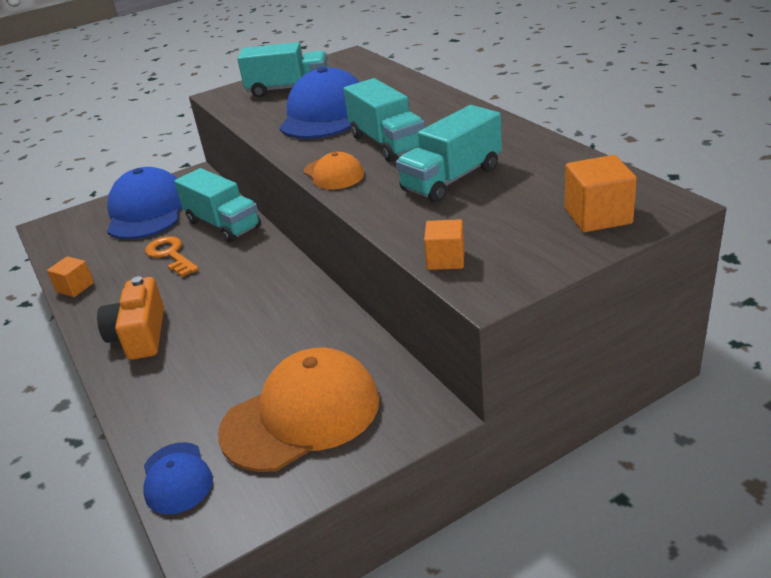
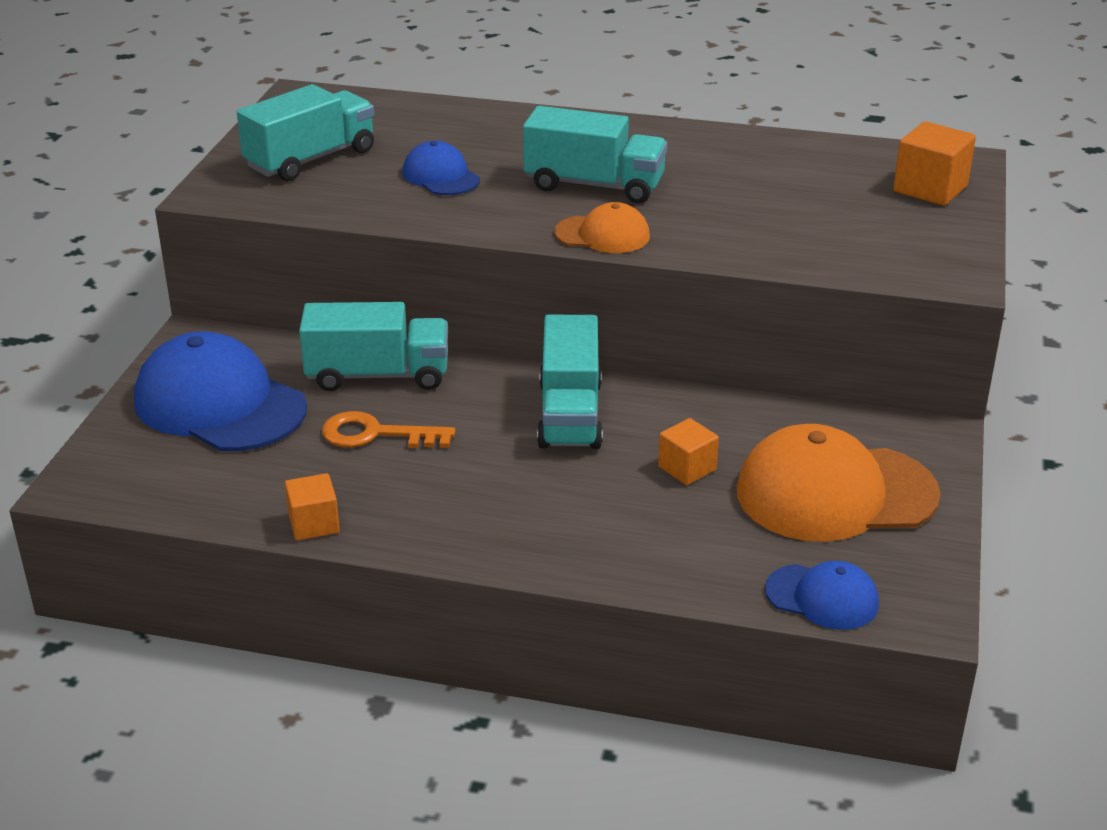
camera: 50 degrees left, 0 degrees up
(140, 335) = (522, 522): orange camera -> none
(301, 415) = (835, 493): orange cap -> orange cap turned 105 degrees counterclockwise
(325, 114) = (441, 176): blue cap -> blue cap, size x0.52
(445, 259) = (879, 269): orange cube -> orange cube (687, 468)
(451, 179) = (741, 199): turquoise truck -> turquoise truck (570, 414)

